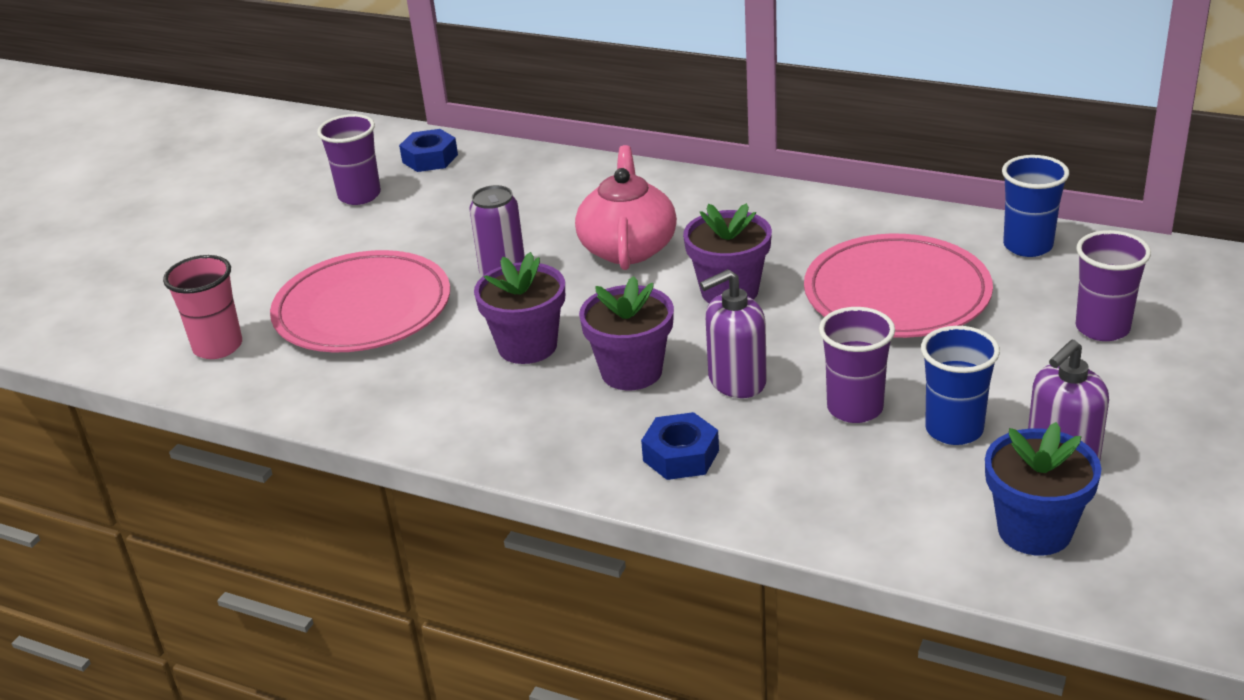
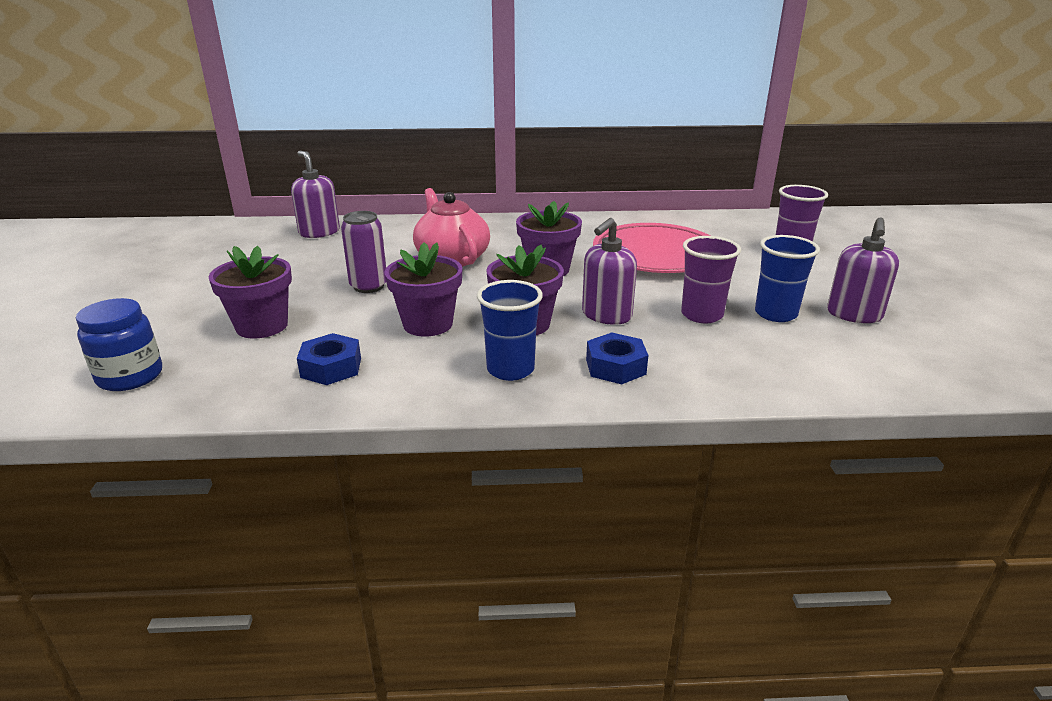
camera: 30 degrees left, 5 degrees down
(218, 347) = (130, 376): pink cup -> blue jar
(359, 195) = (206, 260): purple cup -> none
(362, 309) = (262, 326): pink plate -> purple flower pot
(430, 158) = (252, 233): blue nut -> blue nut (331, 367)
(504, 171) = (319, 232): none -> purple soap dispenser
(1028, 246) = (703, 222): blue cup -> blue cup (510, 369)
(1034, 530) = (892, 356): blue flower pot -> none

